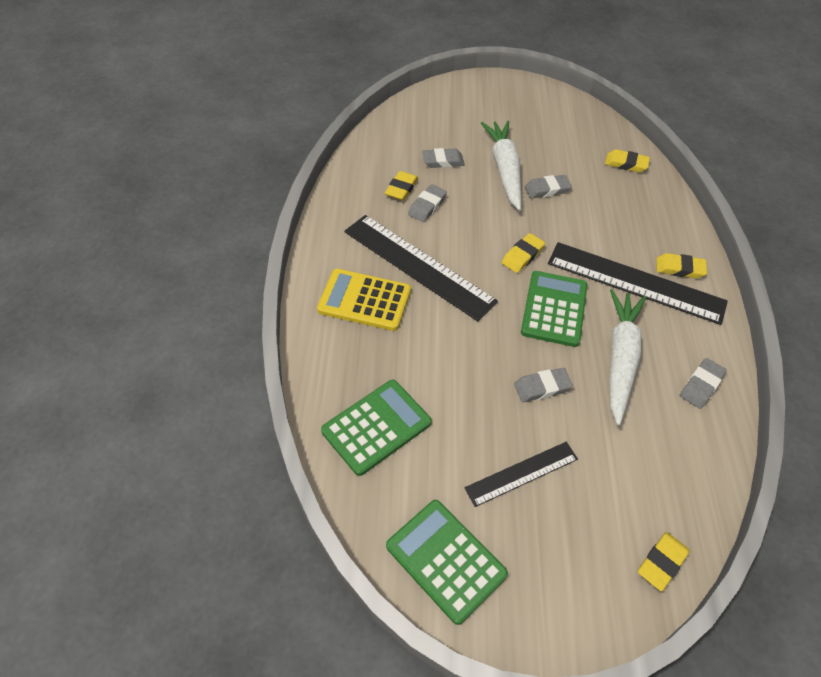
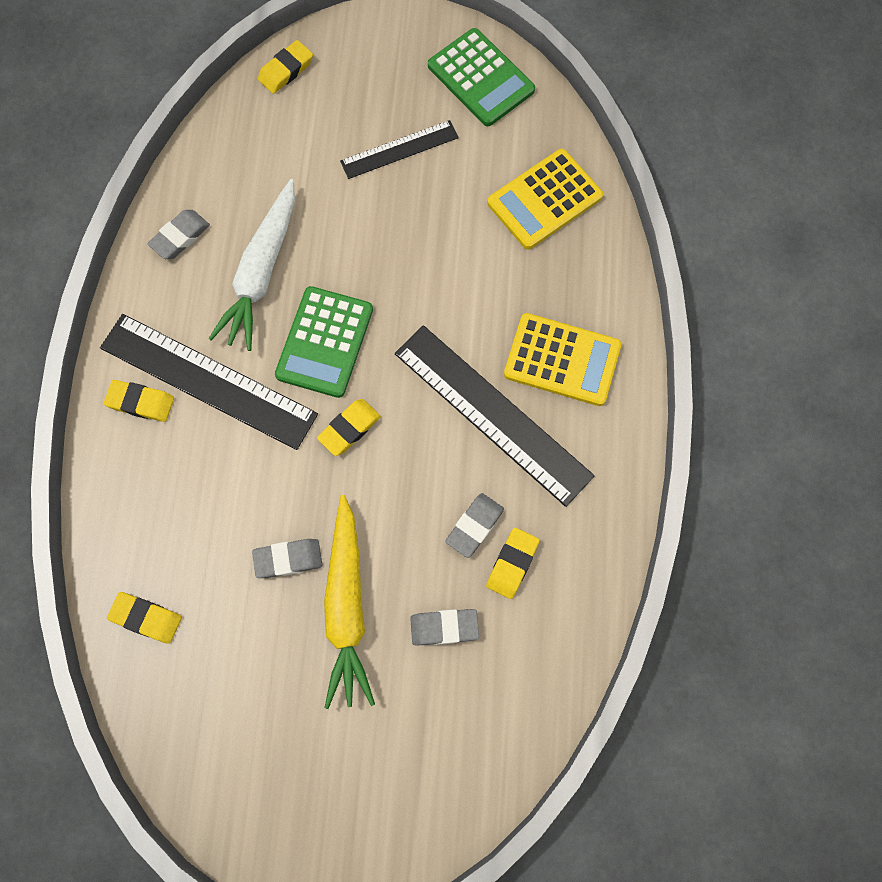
camera: 175 degrees left, 20 degrees up
(376, 427) = (544, 199): green calculator -> yellow calculator
(504, 169) = (347, 606): white carrot -> yellow carrot
(542, 387) = (361, 239): grey eraser -> none

